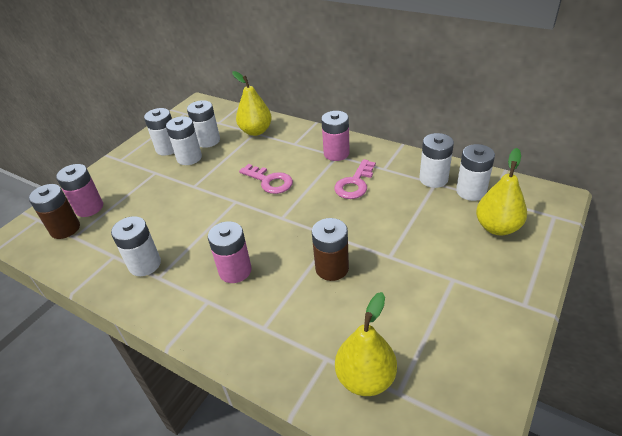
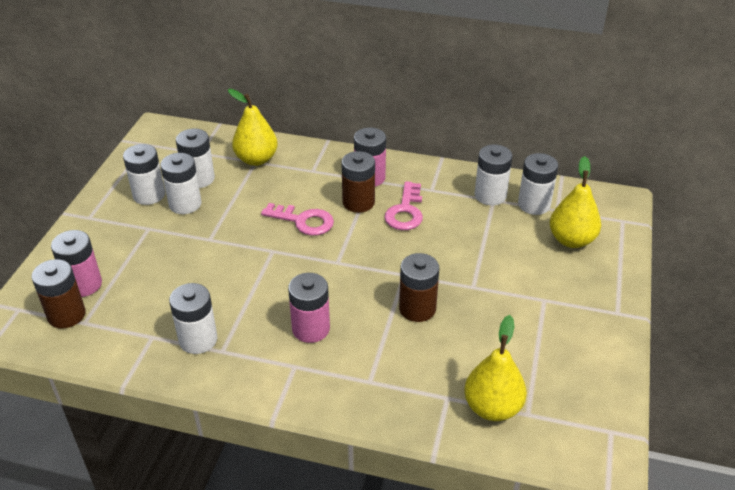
camera: 20 degrees left, 0 degrees up
(319, 172) = (358, 202): none -> brown battery

